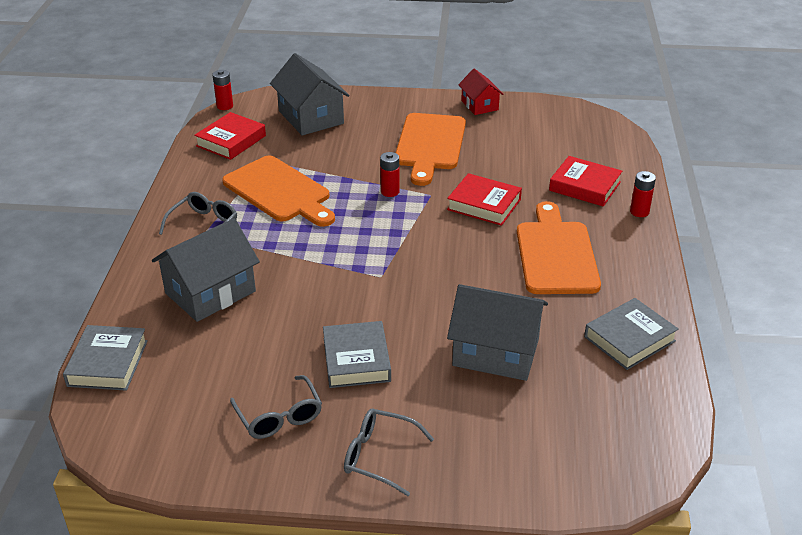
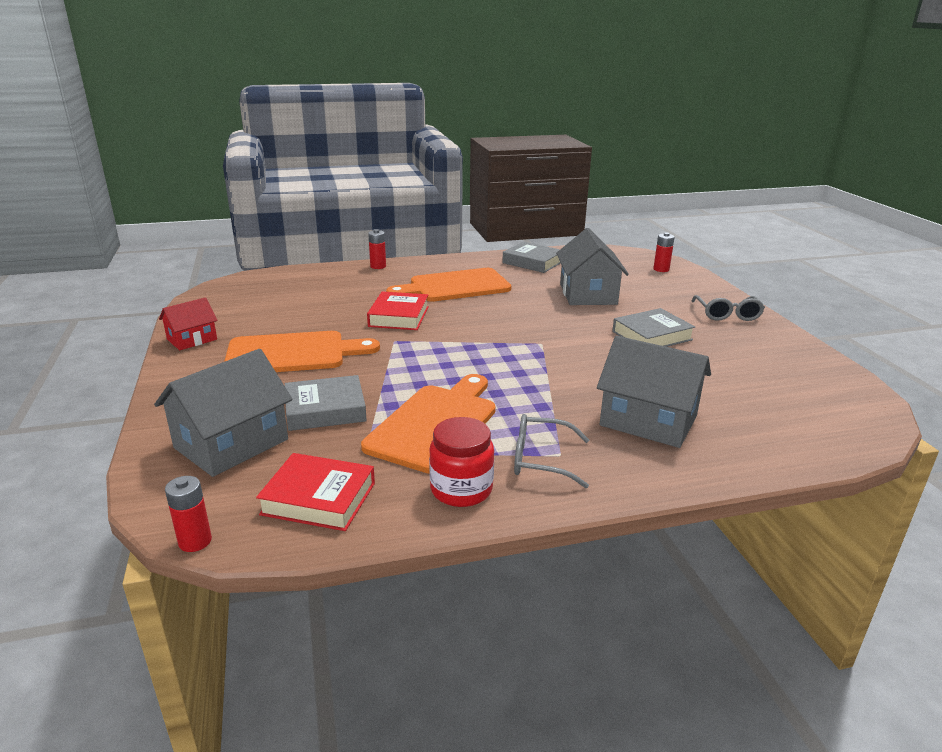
camera: 110 degrees left, 10 degrees down
(107, 363) = (808, 449): grey book -> grey book (325, 409)
(199, 188) = (461, 489): none -> red jar
(279, 416) = (744, 352): grey glasses -> none
(390, 192) = (400, 360): red battery -> red battery (661, 269)
(584, 186) = (348, 284): red book -> none

